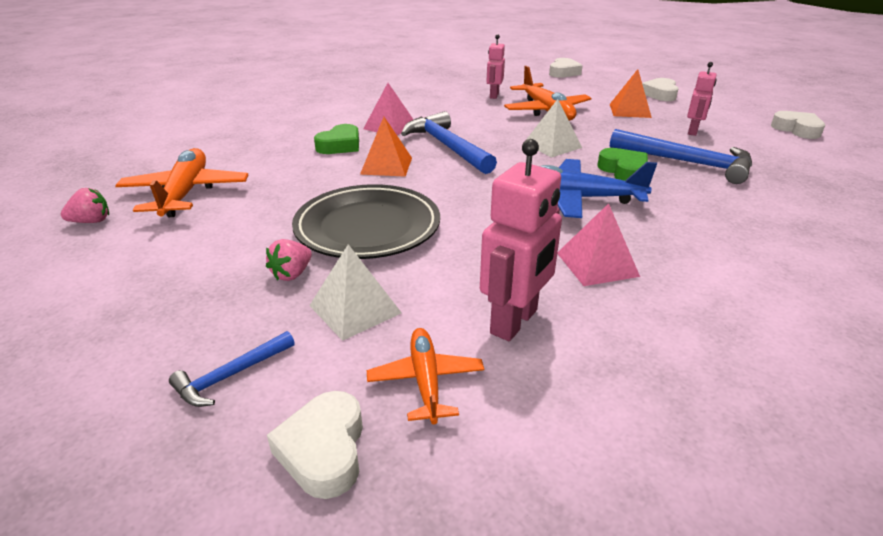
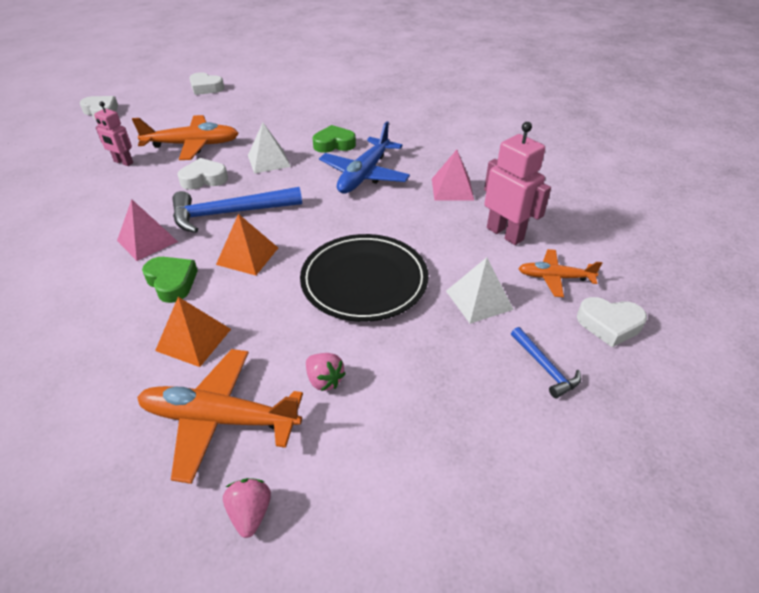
camera: 75 degrees left, 10 degrees up
(292, 274) = (424, 331): pink strawberry -> pink strawberry (324, 380)
(630, 110) = (228, 110): orange pyramid -> orange pyramid (194, 339)
(687, 163) = (336, 118): blue hammer -> none
(693, 131) = (288, 100): pink robot -> none
(797, 129) = (313, 67): white heart -> white heart (204, 179)

